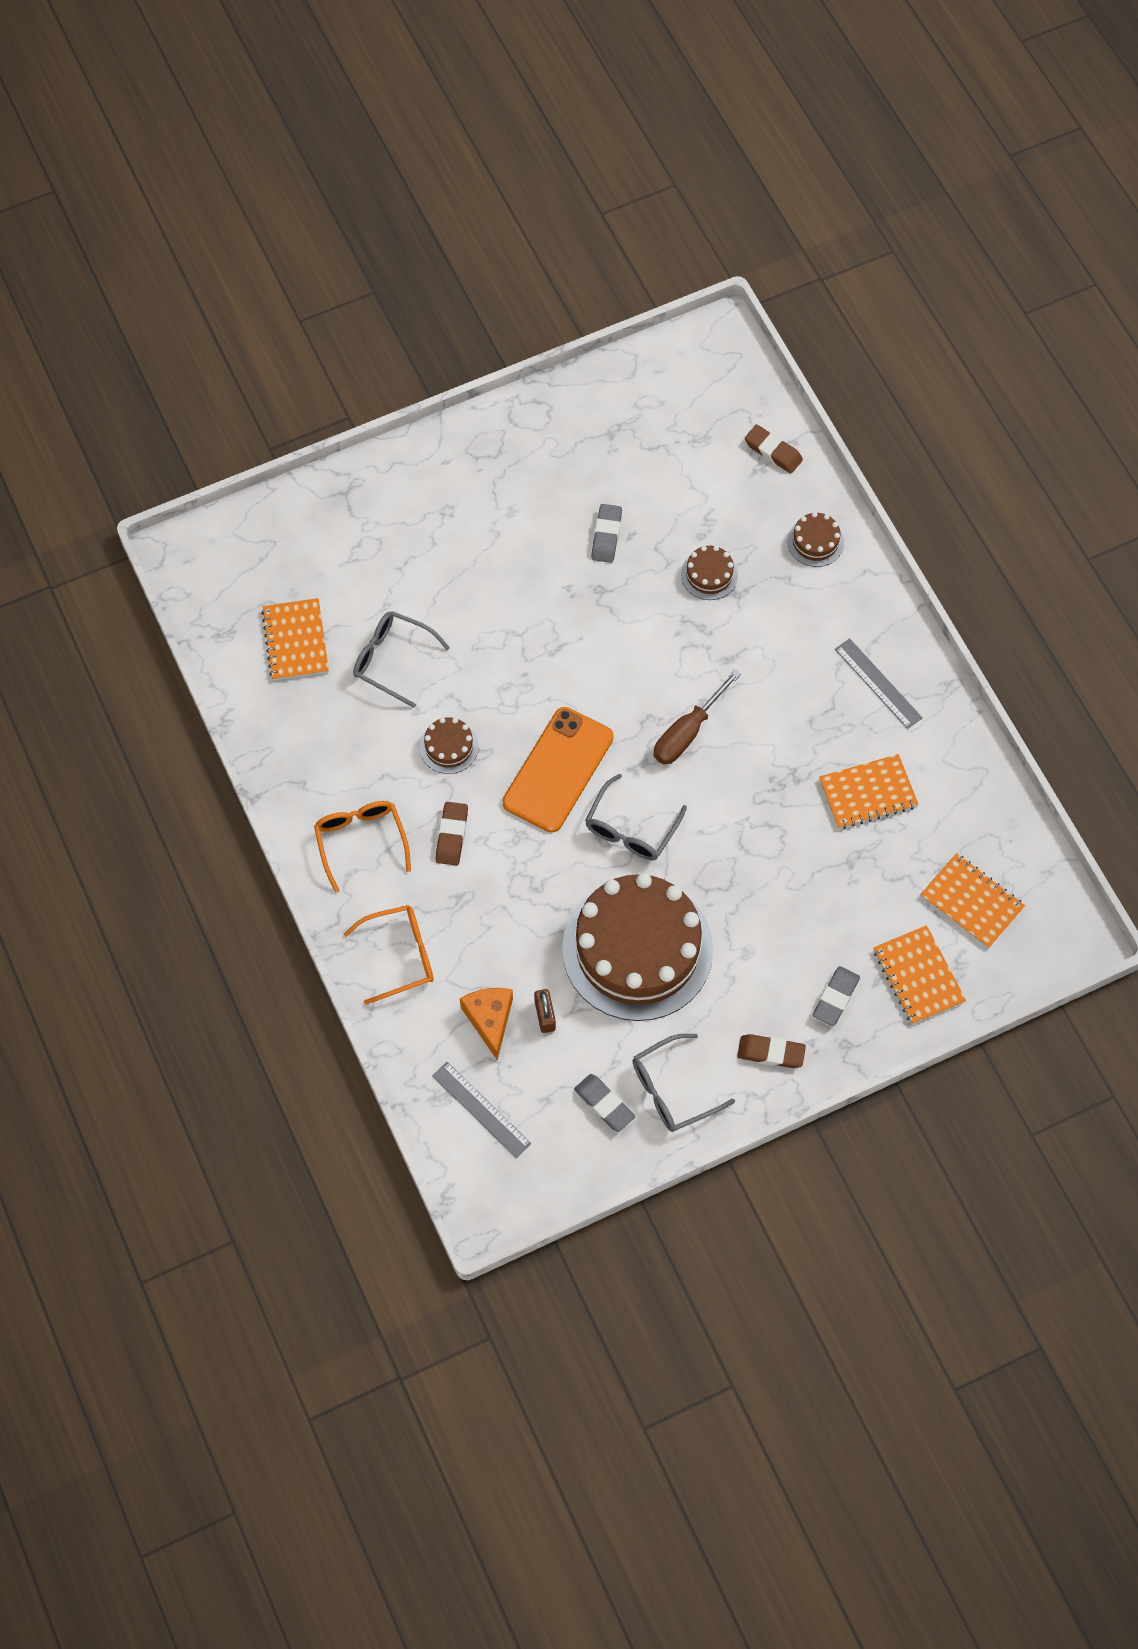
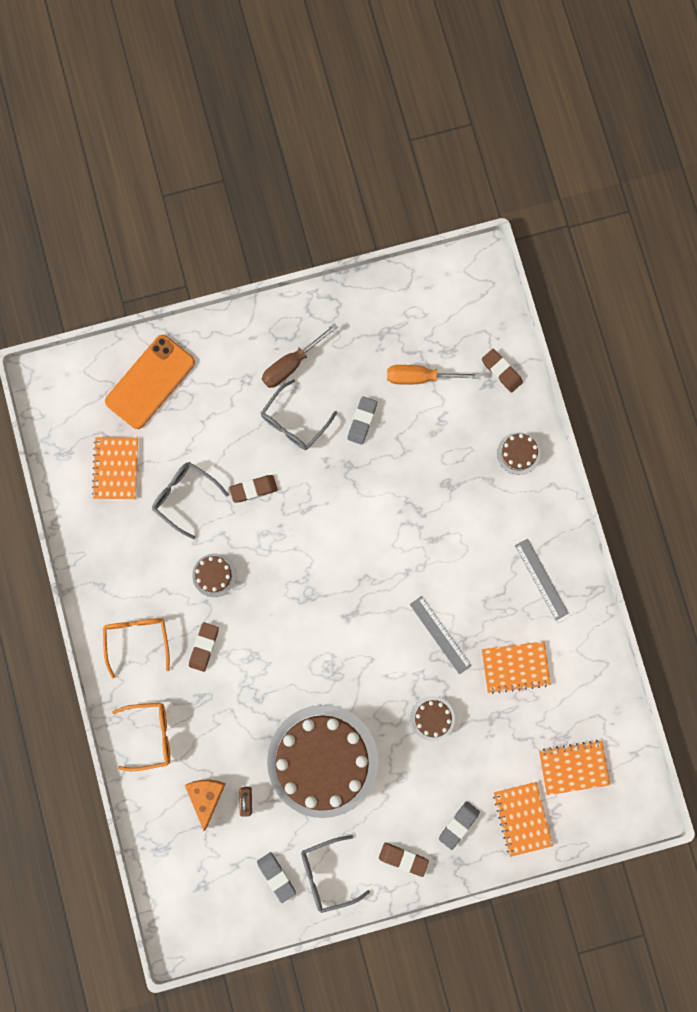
camera: 10 degrees right, 15 degrees up
(481, 637) = (253, 489): none -> brown eraser
(481, 1109) = (188, 864): grey ruler -> grey ruler (440, 634)
(558, 770) = (291, 608): orange phone -> orange phone (150, 382)
(631, 828) = (335, 664): grey glasses -> grey glasses (294, 422)
(671, 474) = (421, 377): none -> orange screwdriver
(688, 732) = (392, 594): brown screwdriver -> brown screwdriver (291, 364)
(709, 575) = (433, 467): brown cake -> brown cake (432, 718)
(971, 902) = (573, 767): orange notebook -> orange notebook turned 60 degrees counterclockwise

